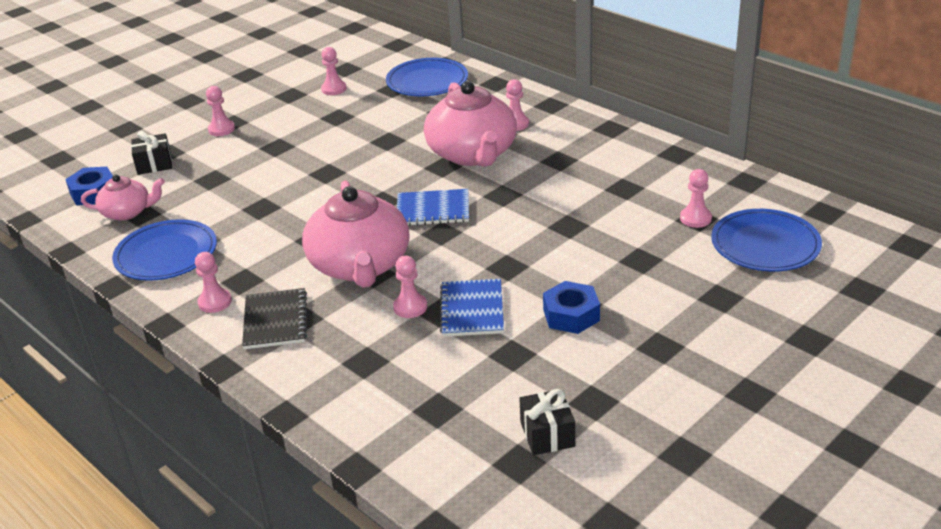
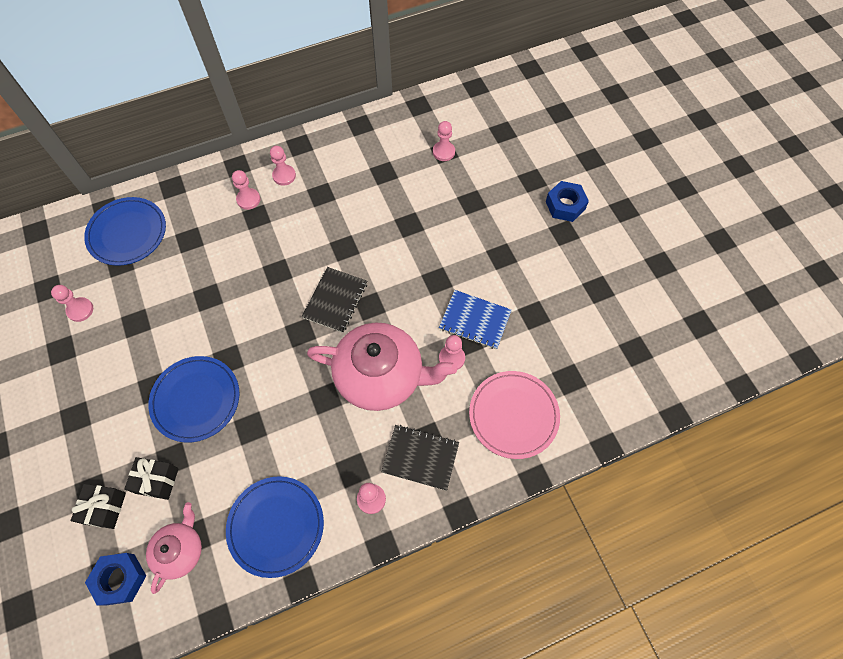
camera: 70 degrees left, 30 degrees up
(221, 129) = (81, 429): pink pawn -> pink pawn (284, 176)
(361, 375) = (513, 415): none -> pink plate
(433, 210) = (335, 300): blue notebook -> black notebook
(472, 154) = (272, 245): pink teapot -> none
(547, 434) = (617, 325): black gift -> black gift (157, 480)
(571, 315) = (510, 265): blue nut -> blue nut (565, 205)
(765, 244) = (492, 132): blue plate -> blue plate (196, 399)

